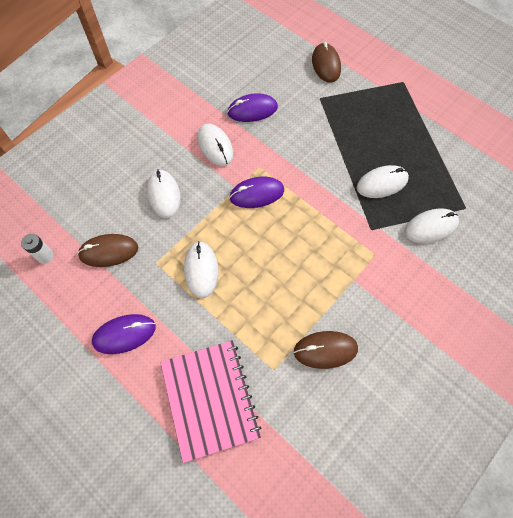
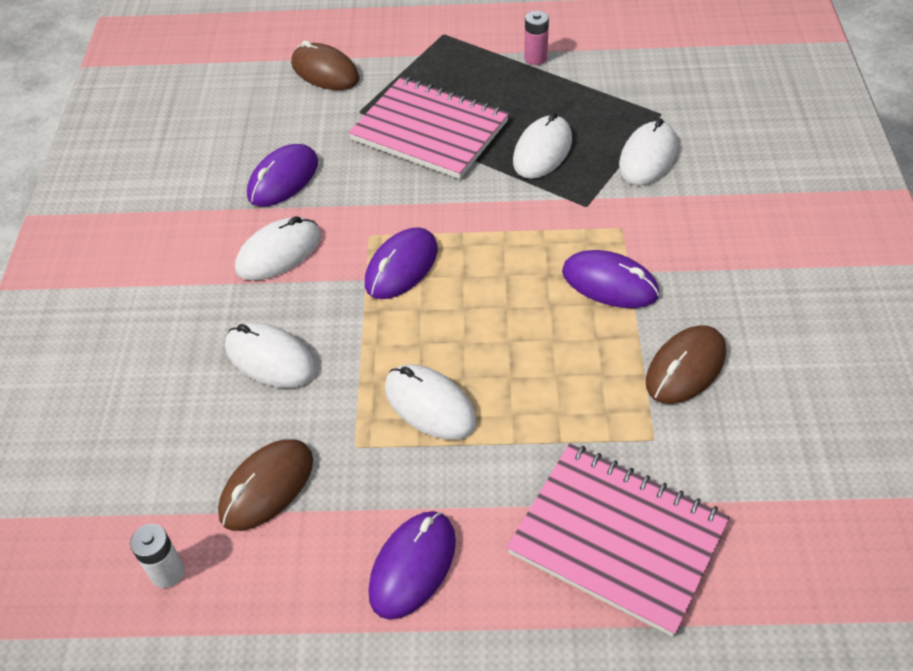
camera: 40 degrees left, 15 degrees down
(215, 146) = (279, 253): white mouse -> white mouse turned 60 degrees counterclockwise
(337, 278) = (609, 283): none -> purple mouse
(340, 132) = (429, 131): none -> pink notebook
(435, 128) = (535, 58): none -> pink battery

